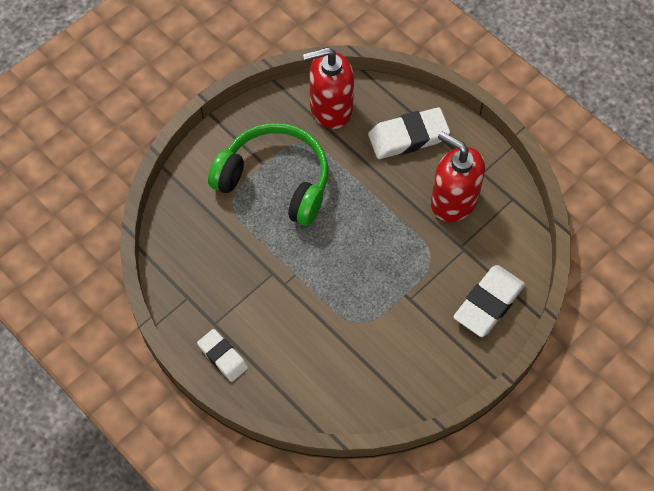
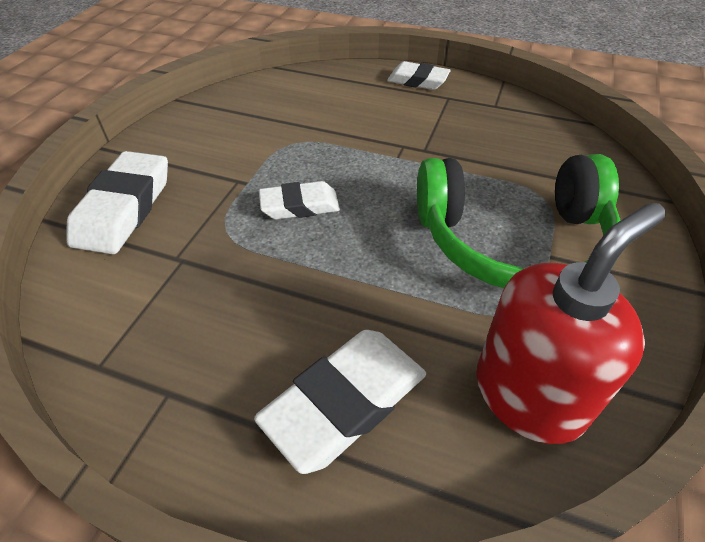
camera: 155 degrees right, 15 degrees down
(380, 258) = (300, 206): none -> white eraser
(453, 201) = (213, 319): red soap dispenser -> none

